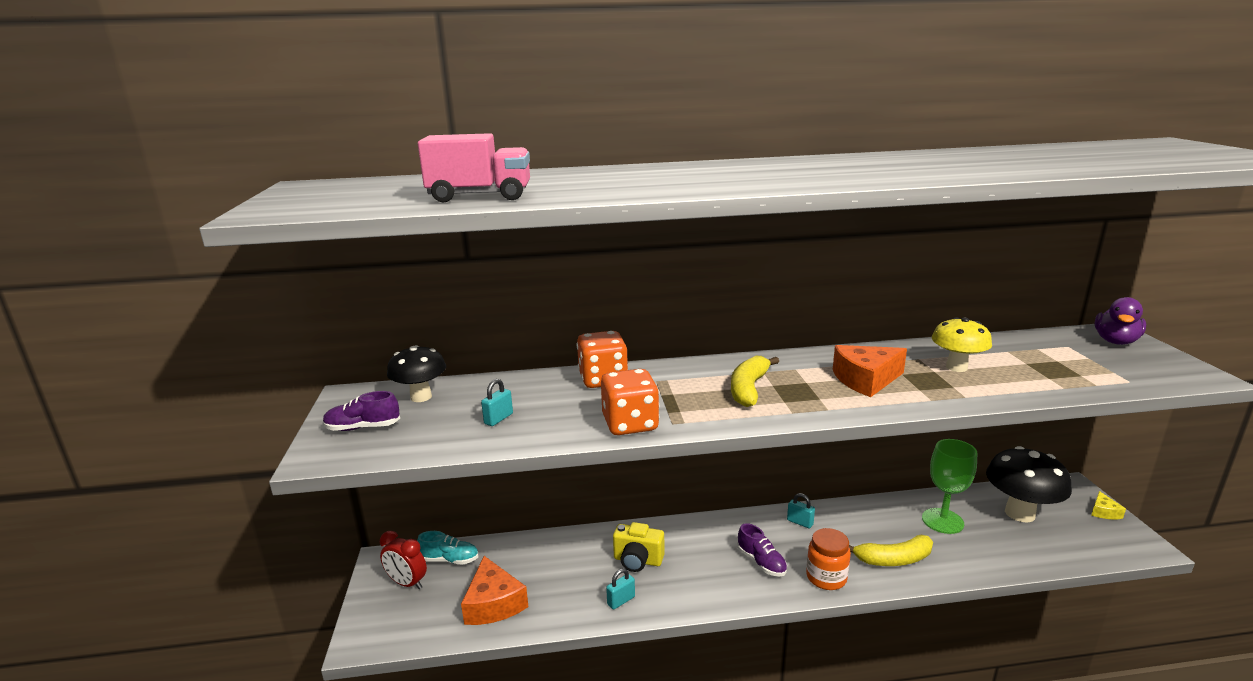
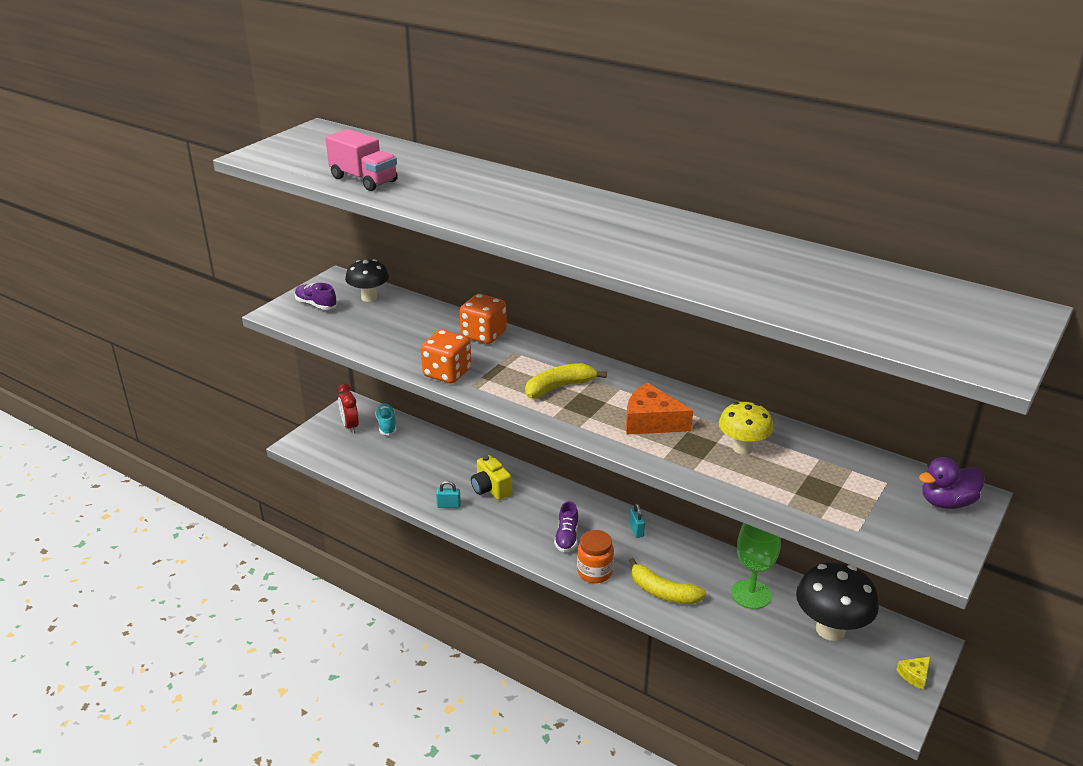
camera: 40 degrees right, 10 degrees up
(449, 560) = (386, 425): turquoise shoe -> turquoise shoe turned 150 degrees counterclockwise
(493, 603) = (380, 464): orange cheese -> none
(498, 419) = (386, 333): turquoise padlock -> none

